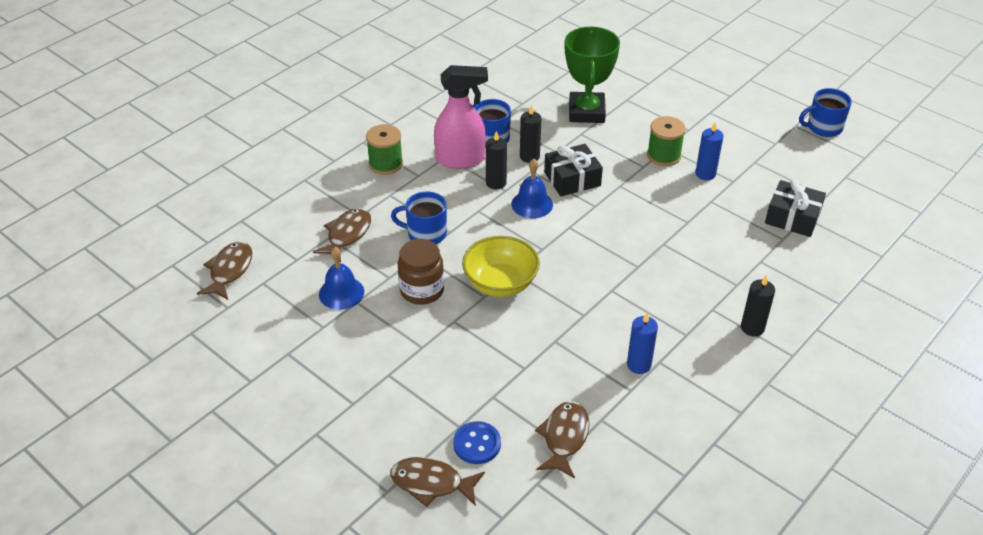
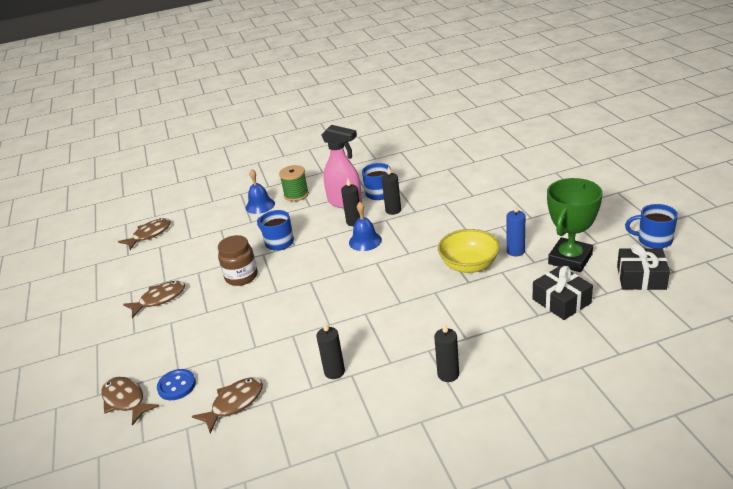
camera: 35 degrees right, 10 degrees down
(341, 293) = (194, 264): blue bell -> blue bell (260, 205)
(347, 235) = (232, 231): brown fish -> brown fish (159, 299)
(500, 283) = (294, 286): yellow bowl -> yellow bowl (469, 265)
(572, 179) = (409, 231): black gift -> black gift (641, 278)
(586, 112) = (462, 190): green trophy -> green trophy (570, 259)
(639, 365) = (334, 372): blue candle -> black candle
(663, 156) = (493, 231): green spool -> none

